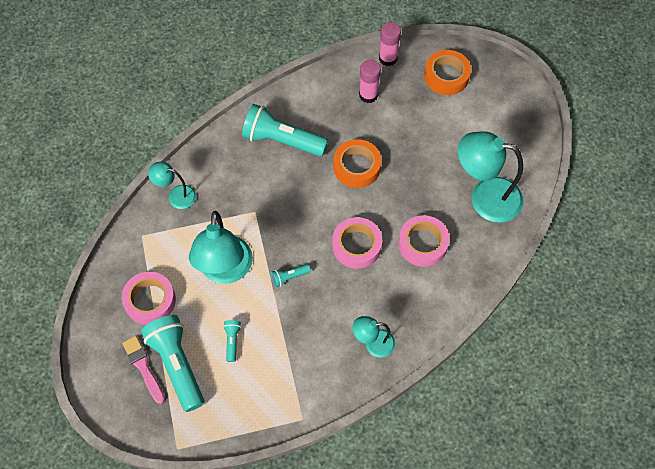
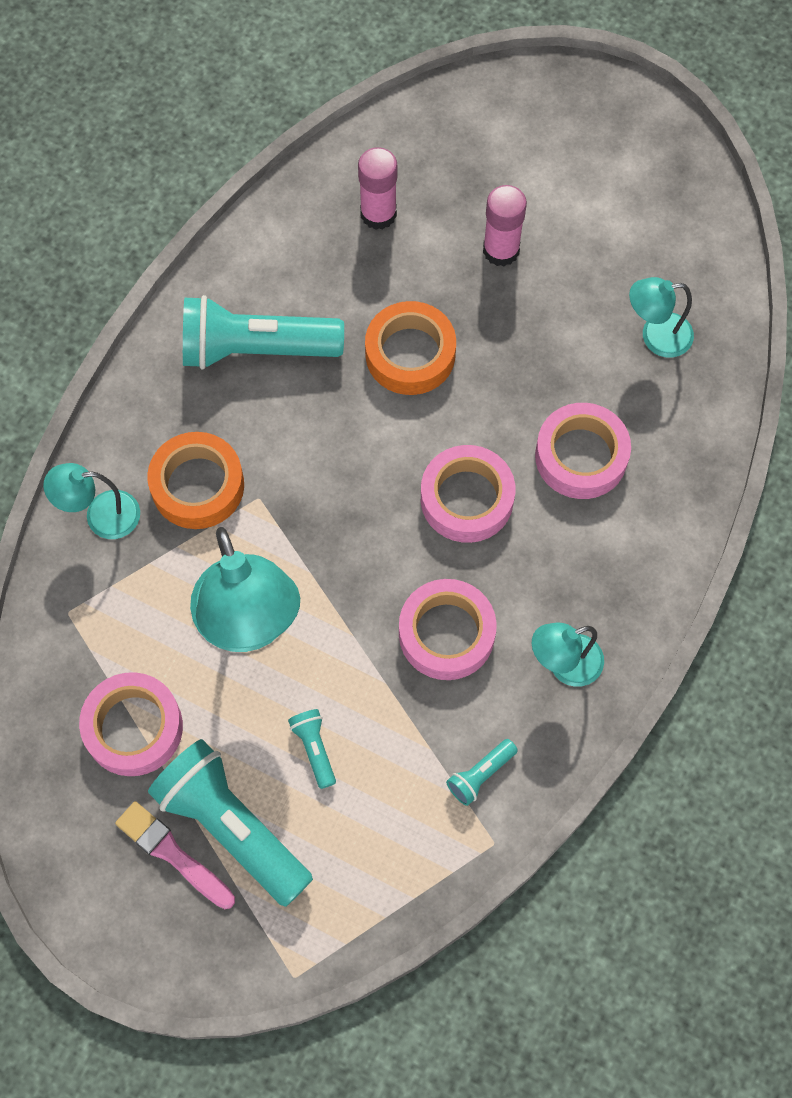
camera: 20 degrees left, 5 degrees up
(289, 277) = (369, 597): turquoise flashlight -> turquoise flashlight (480, 775)
(320, 308) = (446, 633): none -> pink tape
(388, 58) = (386, 134): pink glue stick -> pink glue stick (501, 250)
(446, 76) = (504, 135): orange tape -> orange tape (197, 485)
(485, 197) = (656, 336): turquoise lamp -> turquoise lamp, size x0.53

